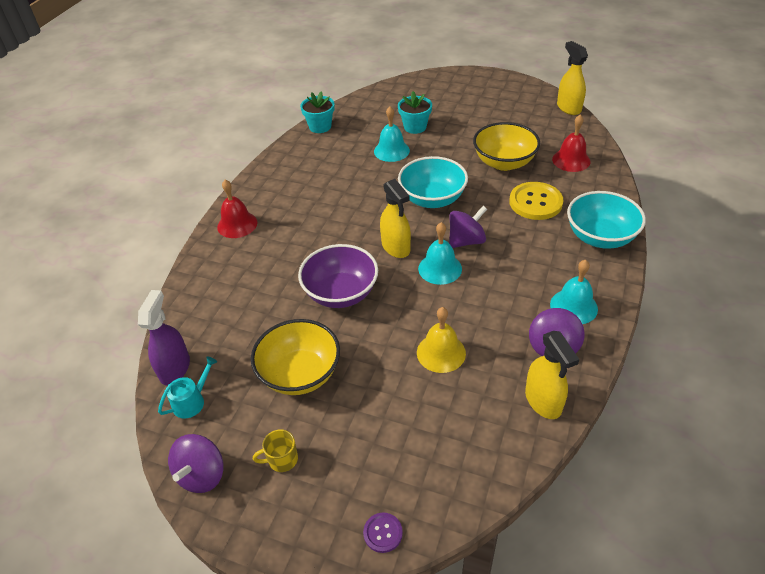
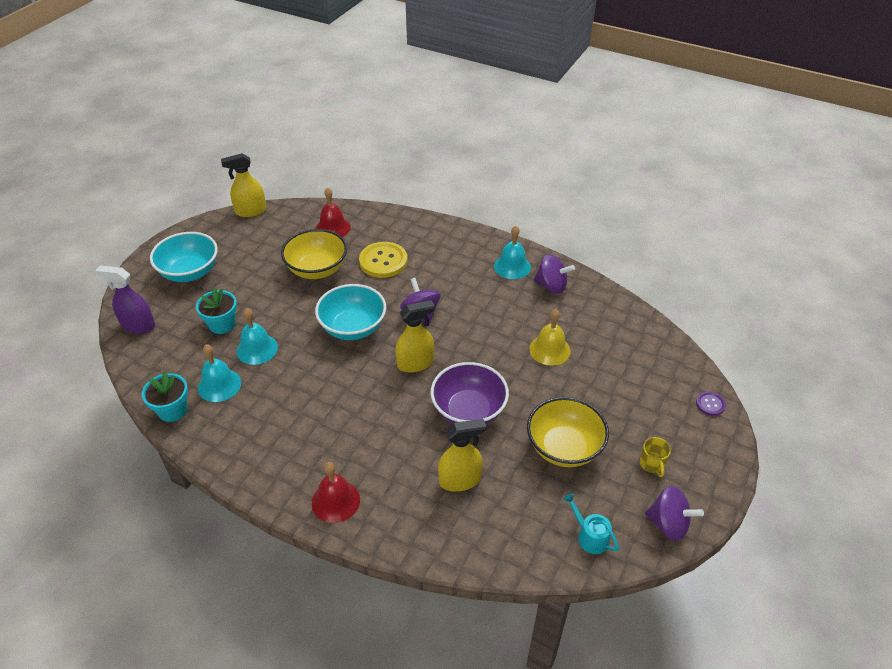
camera: 85 degrees left, 0 degrees up
(175, 368) = (548, 555): purple spray bottle -> purple spray bottle (138, 325)
(440, 268) = (452, 336): turquoise bell -> turquoise bell (219, 385)
(543, 401) = (600, 301): yellow spray bottle -> yellow spray bottle (460, 480)
(600, 237) = (439, 235): turquoise bowl -> turquoise bowl (190, 272)

